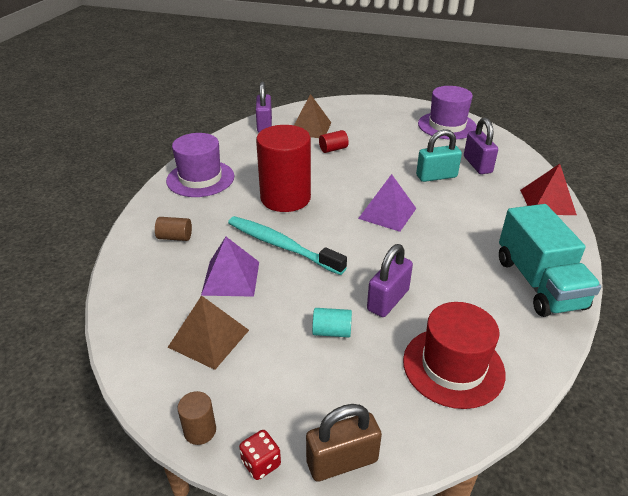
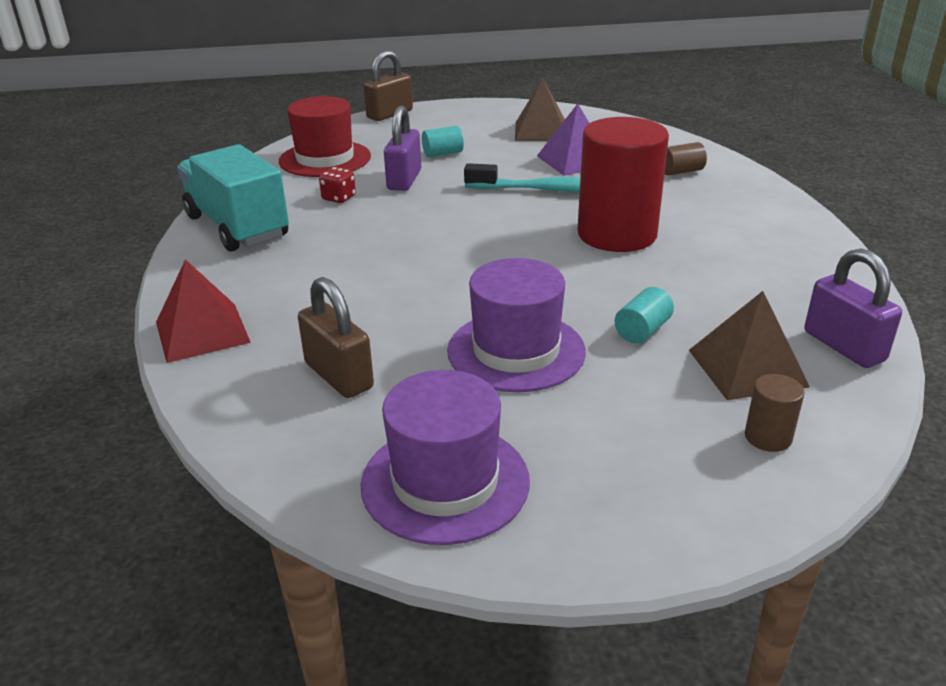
camera: 155 degrees right, 5 degrees down
(200, 178) = (768, 228): purple hat -> purple hat (516, 351)
(200, 431) = (492, 105): brown cylinder -> brown cylinder (768, 437)
(261, 463) = (440, 105): red dice -> red dice (339, 198)
(333, 149) = (642, 331): red cylinder -> turquoise cylinder
(387, 213) = (458, 252): purple pyramid -> none
(436, 176) = (412, 328): turquoise padlock -> none
(477, 165) = (338, 376): purple padlock -> brown padlock

